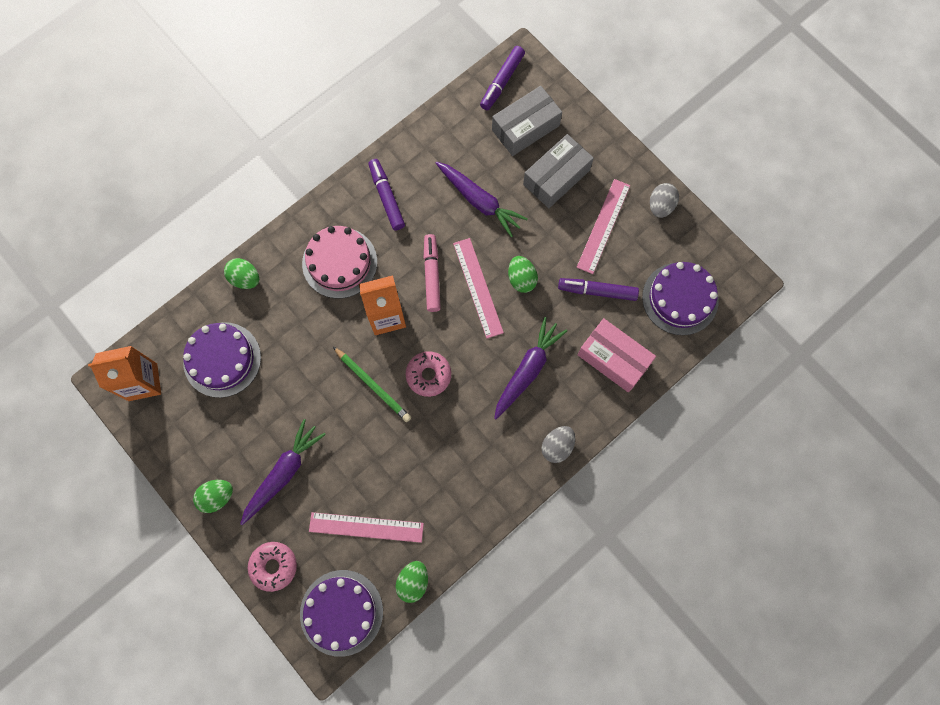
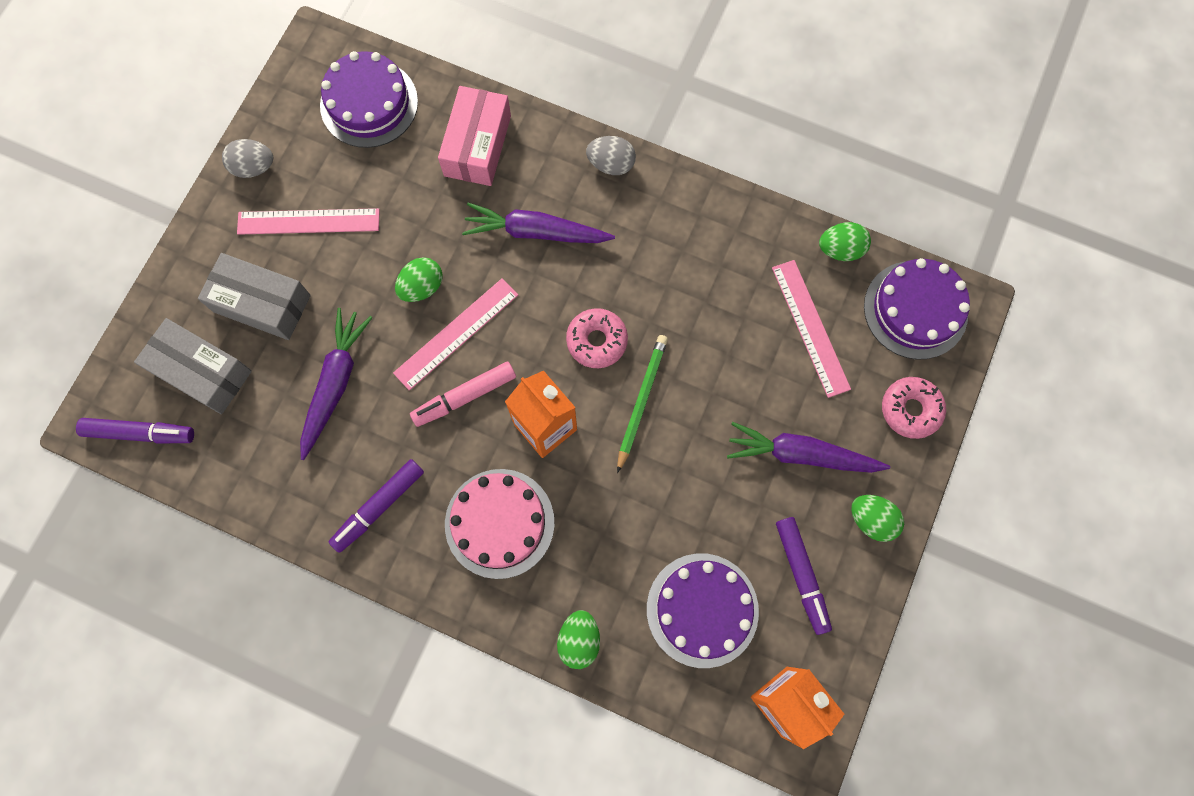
camera: 115 degrees left, 0 degrees up
(597, 291) = (399, 195): purple marker -> purple marker (801, 575)

